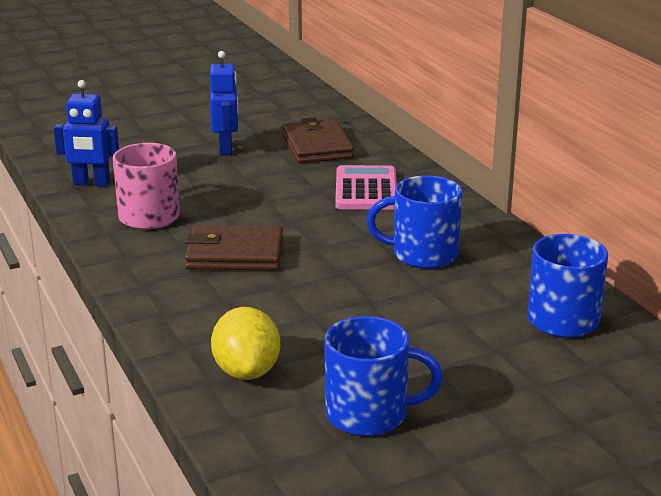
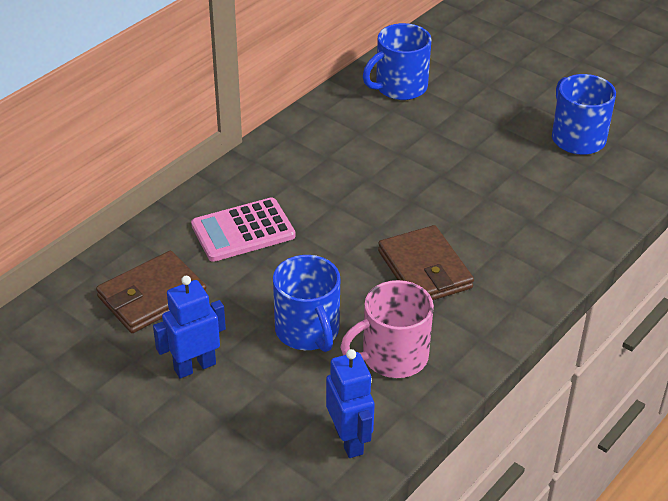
camera: 115 degrees left, 15 degrees up
(246, 371) = (580, 202): yellow lemon -> none
(422, 254) = (350, 167): blue mug -> blue mug (308, 331)

